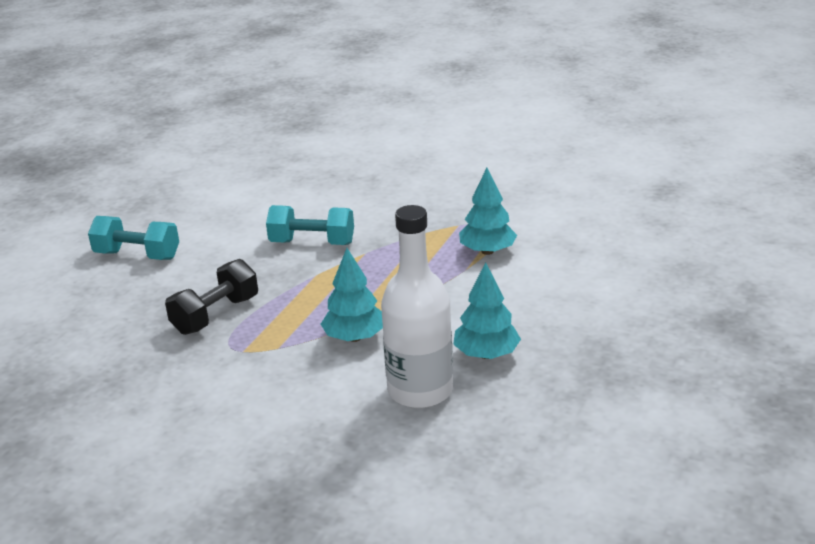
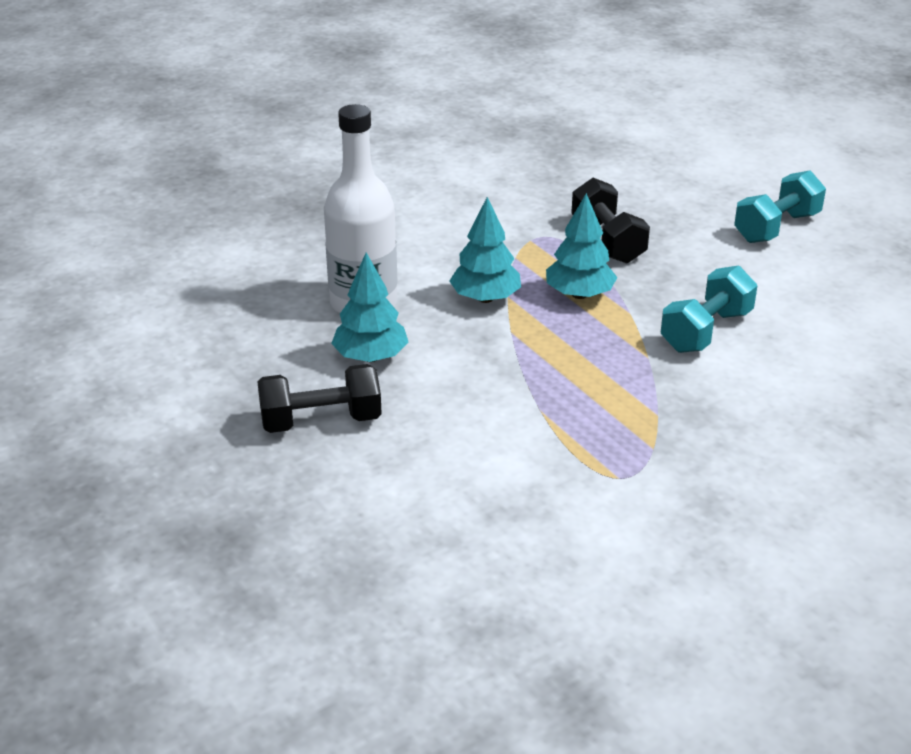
camera: 120 degrees right, 5 degrees up
(487, 251) = (564, 441): turquoise tree -> turquoise tree (579, 294)
(580, 341) = (321, 421): none -> black dumbbell

